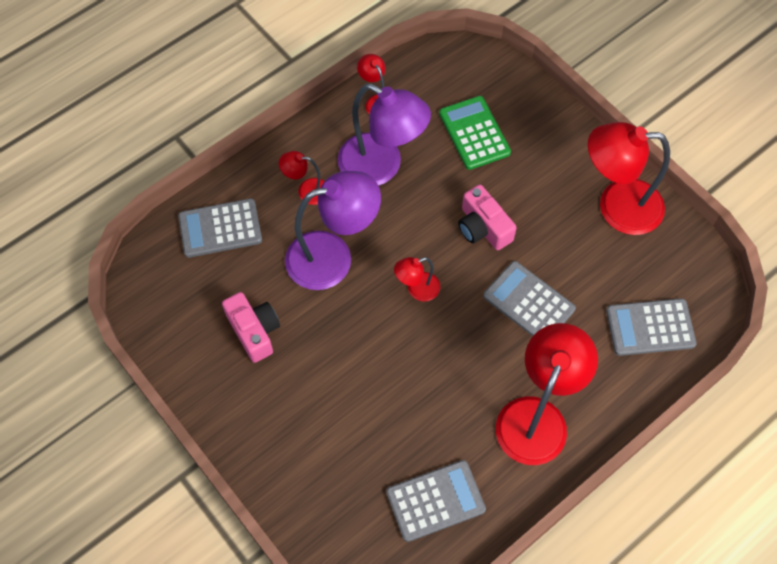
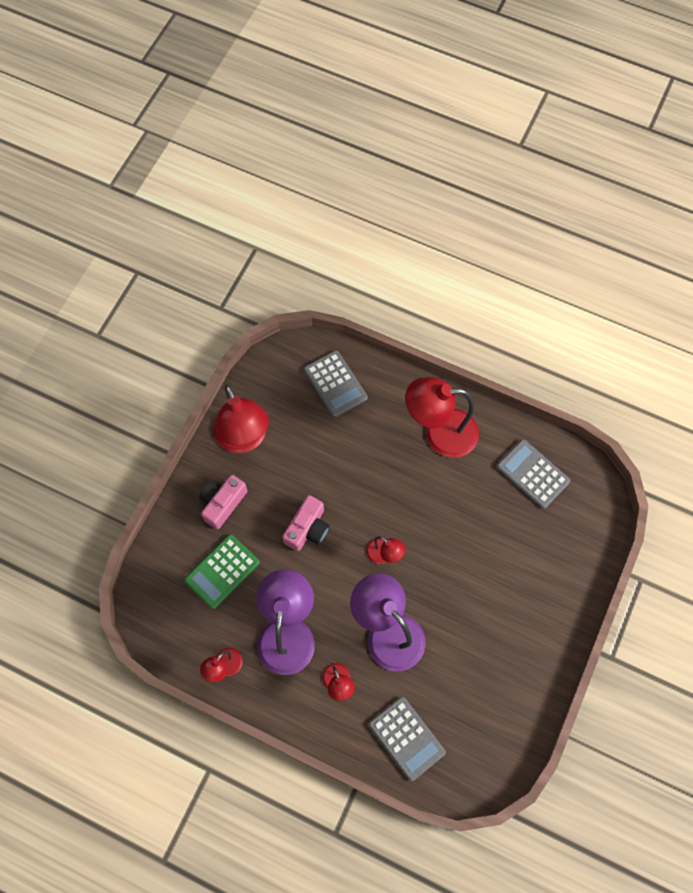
camera: 115 degrees left, 5 degrees up
(254, 331) = (478, 661): pink camera -> pink camera (222, 503)
(529, 302) = (355, 471): grey calculator -> none

